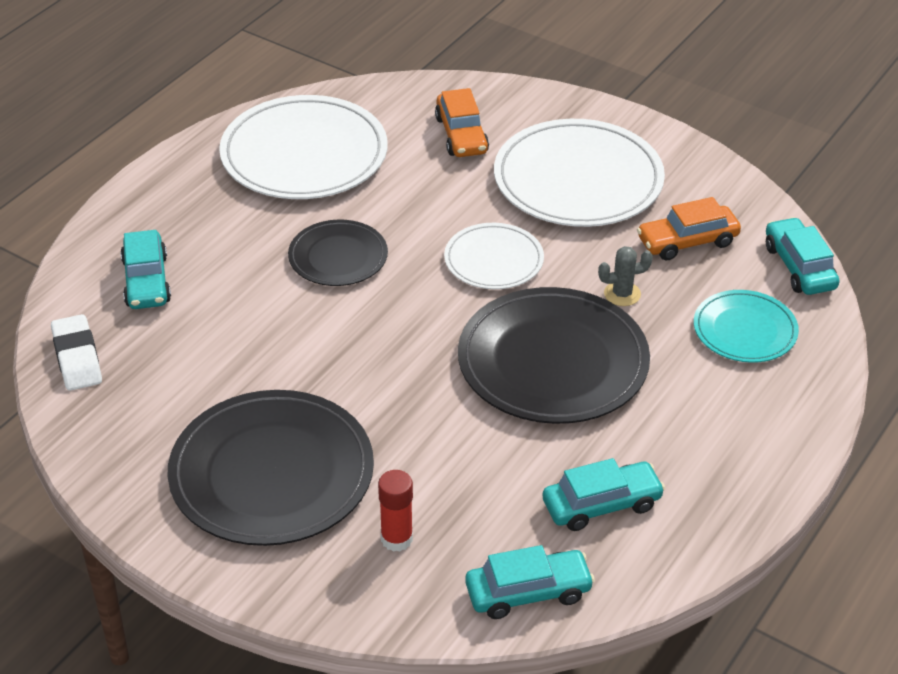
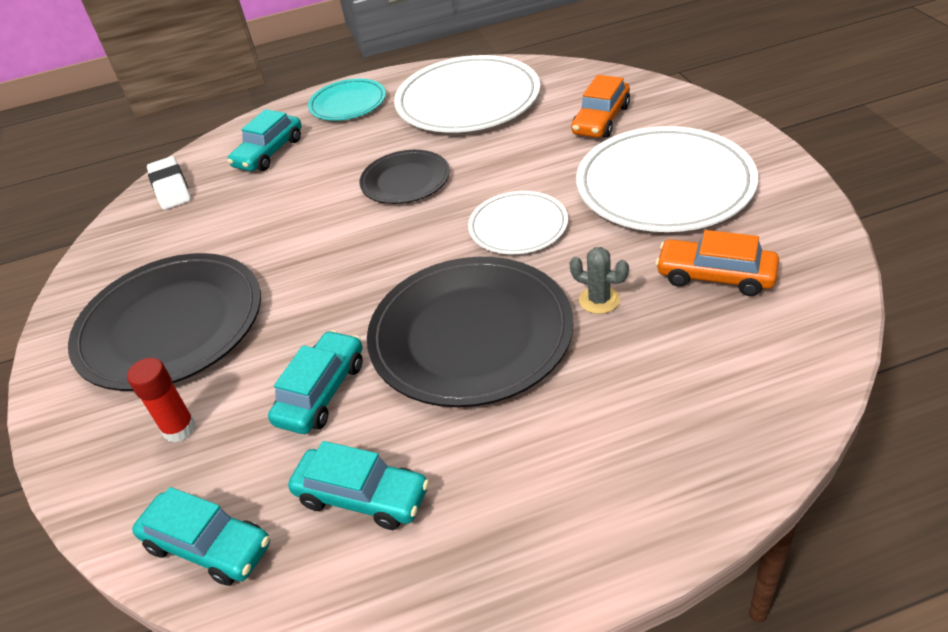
camera: 45 degrees right, 0 degrees up
(77, 358) = (171, 188): white eraser -> white eraser turned 45 degrees counterclockwise
(745, 330) = (689, 389): turquoise plate -> turquoise plate (348, 103)
(799, 267) = (818, 349): turquoise car -> turquoise car (322, 392)

